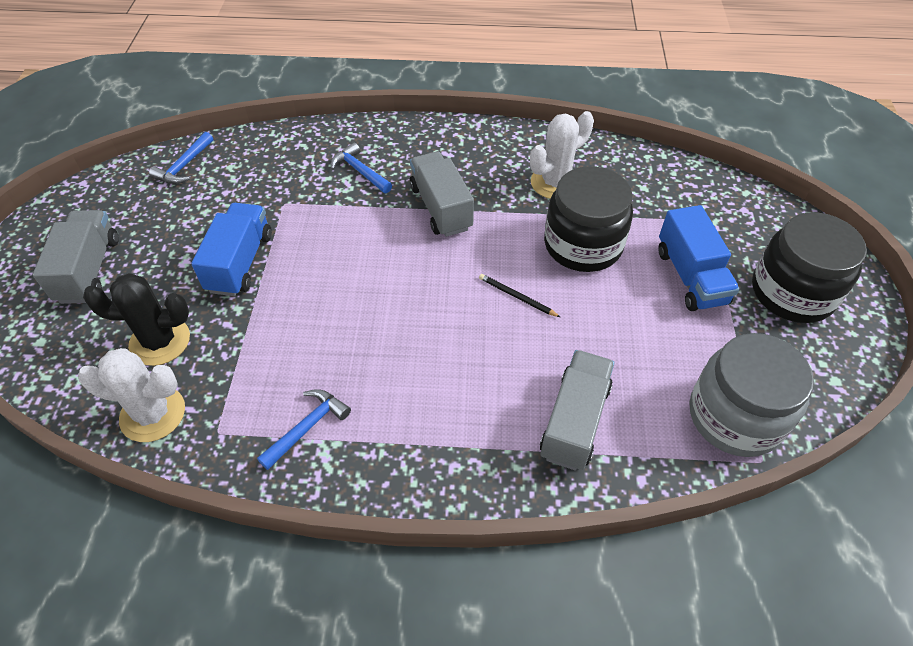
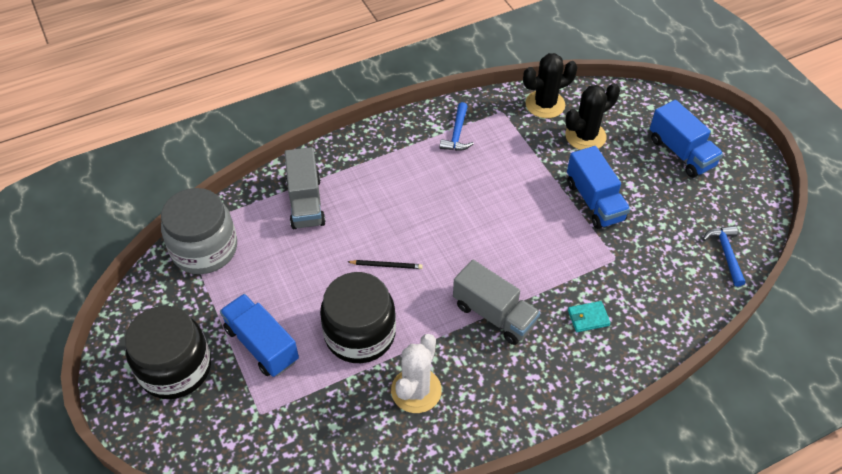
camera: 150 degrees right, 0 degrees up
(89, 270) = (681, 152): grey truck -> blue truck
(153, 414) = (545, 104): white cactus -> black cactus
(360, 171) = (588, 318): blue hammer -> turquoise wallet

